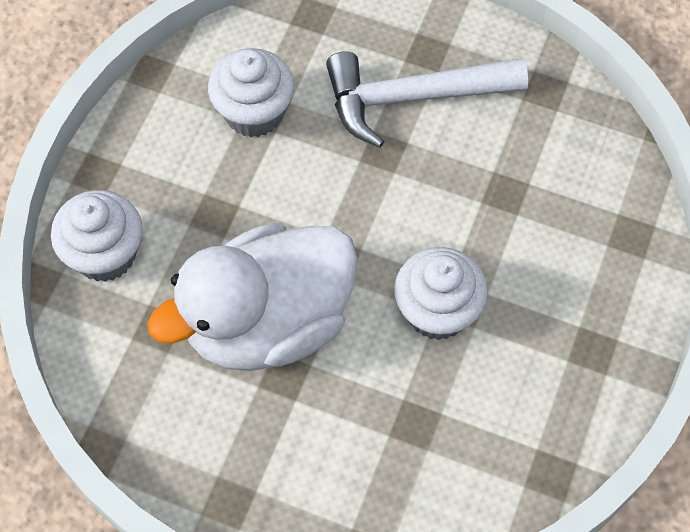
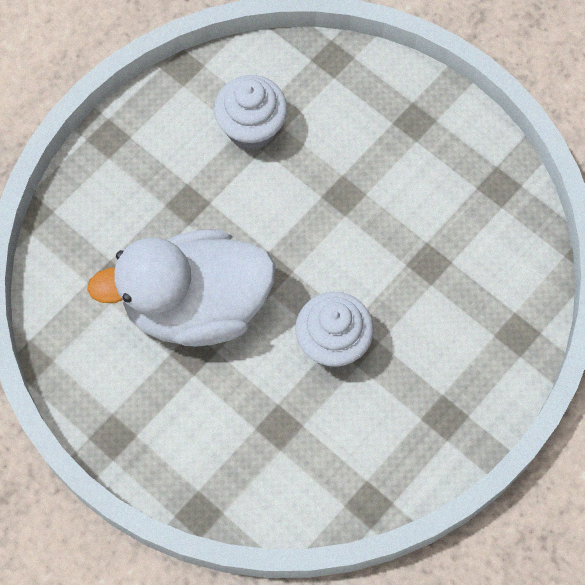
camera: 20 degrees right, 5 degrees up
(105, 254) = (91, 207): white cupcake -> none
(412, 98) = (385, 157): white hammer -> none

